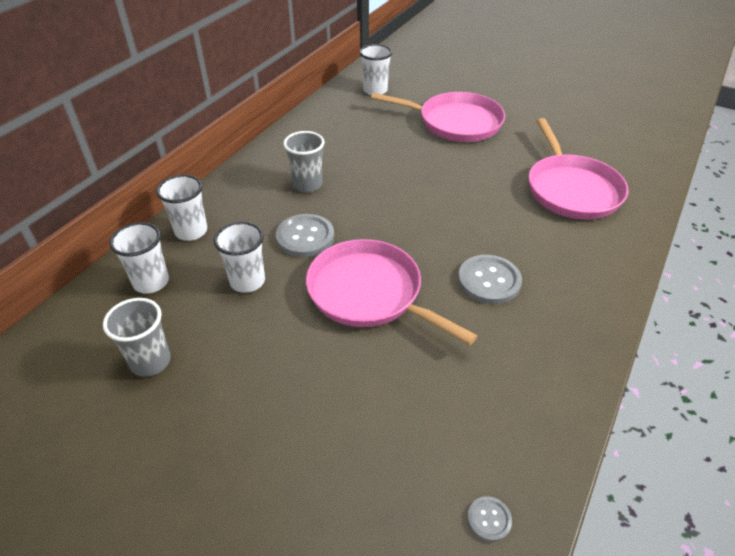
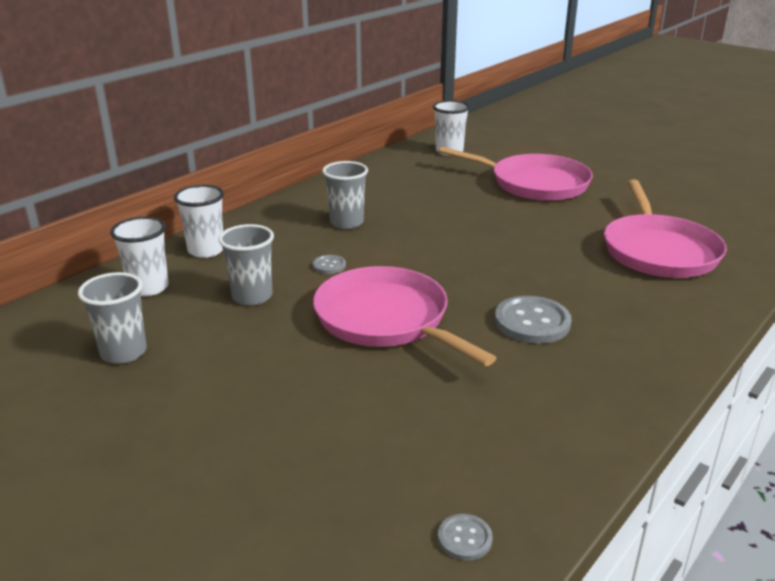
camera: 10 degrees right, 15 degrees down
(247, 281) = (252, 296): white cup -> grey cup
(305, 237) = (329, 266): grey button -> grey button, size x0.50

